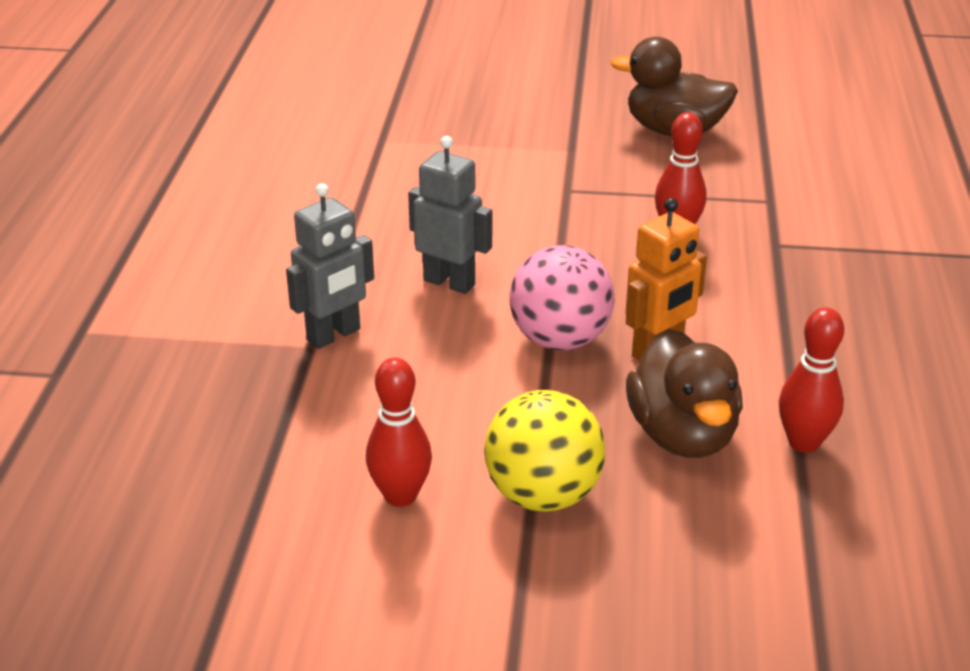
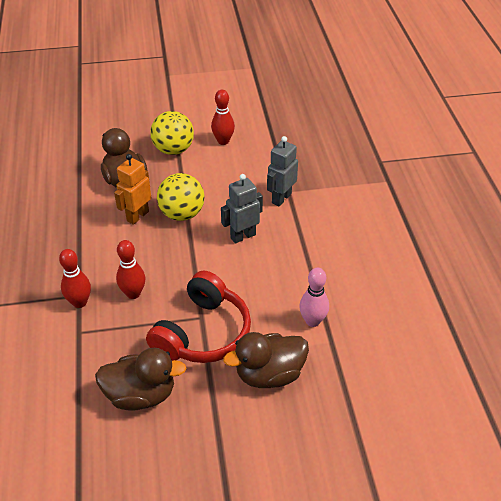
camera: 165 degrees right, 10 degrees up
(394, 162) = (312, 321): none -> pink bowling pin
(449, 282) = (243, 236): grey robot -> grey robot turned 135 degrees clockwise
(489, 124) = (269, 374): none -> brown duck
(560, 340) = (182, 214): pink ball -> yellow ball
(570, 173) = (203, 333): none -> red headphones
(804, 442) = (76, 185): red bowling pin -> red bowling pin (79, 302)

